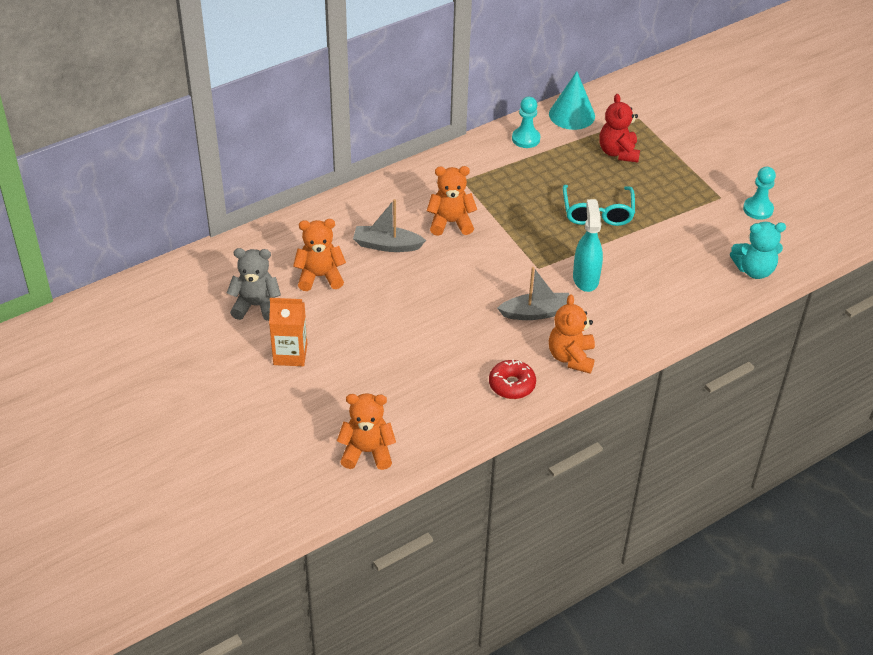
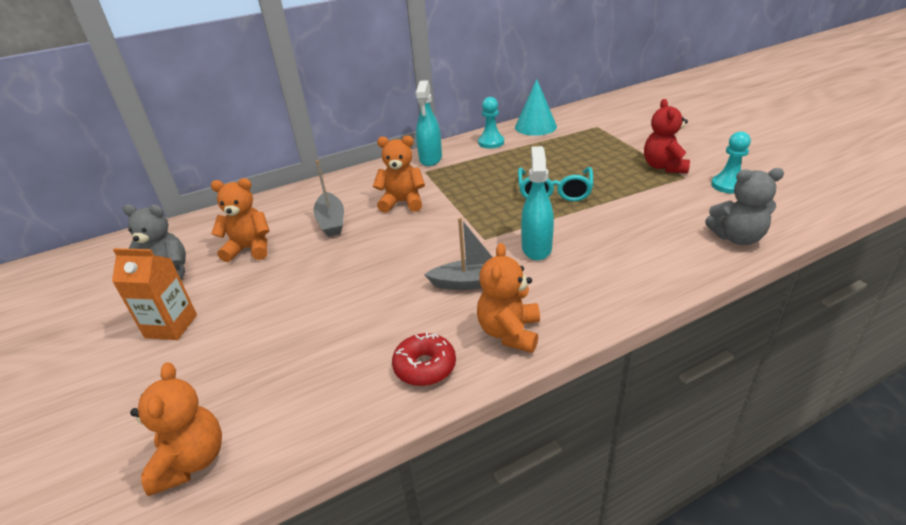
camera: 10 degrees right, 10 degrees down
(367, 452) = (191, 461): orange teddy bear -> orange teddy bear turned 75 degrees clockwise
(387, 245) = (331, 221): grey boat -> grey boat turned 120 degrees counterclockwise
(464, 162) = (430, 159): none -> turquoise spray bottle
(618, 152) = (577, 148): red teddy bear -> red teddy bear (664, 167)
(754, 270) = (737, 238): turquoise teddy bear -> grey teddy bear

